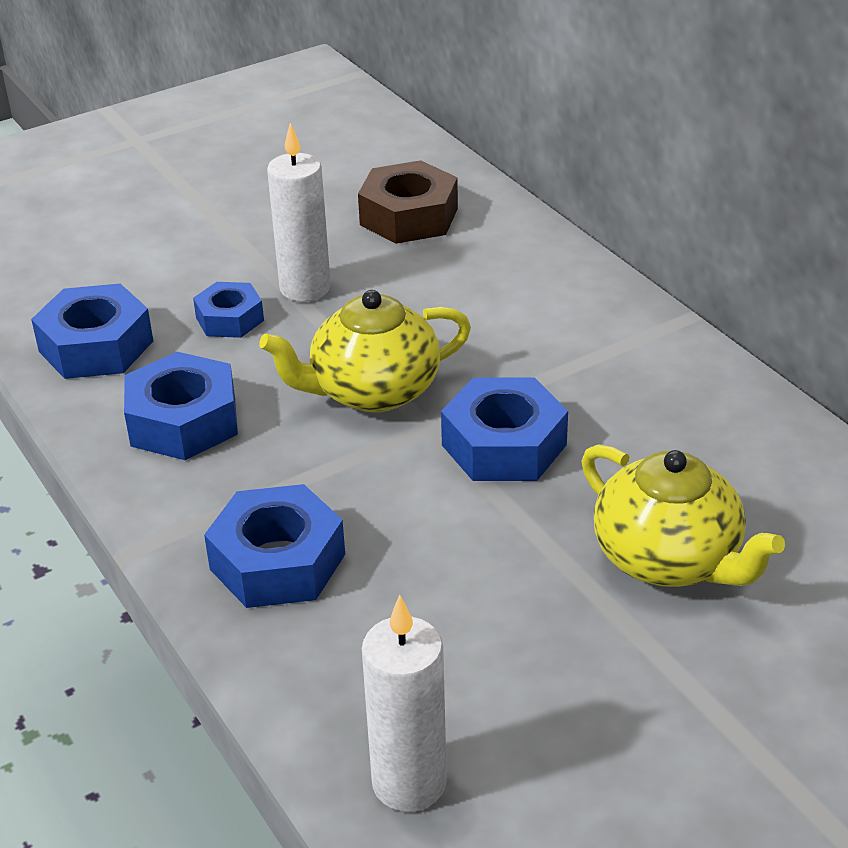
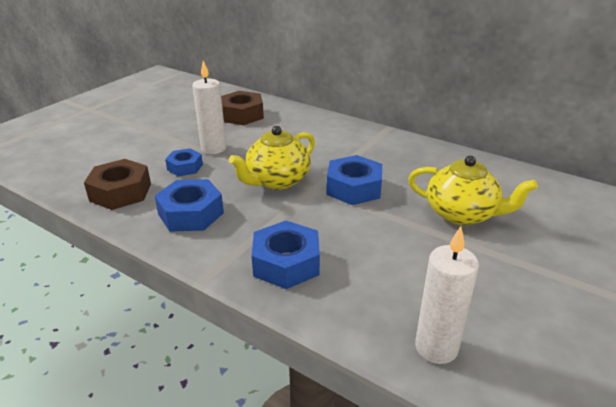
camera: 25 degrees left, 5 degrees down
(96, 346) = (121, 192): blue nut -> brown nut

